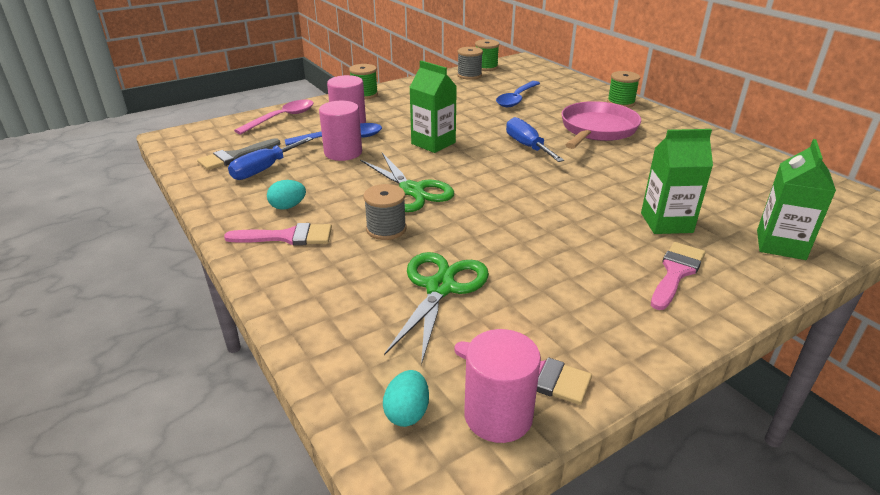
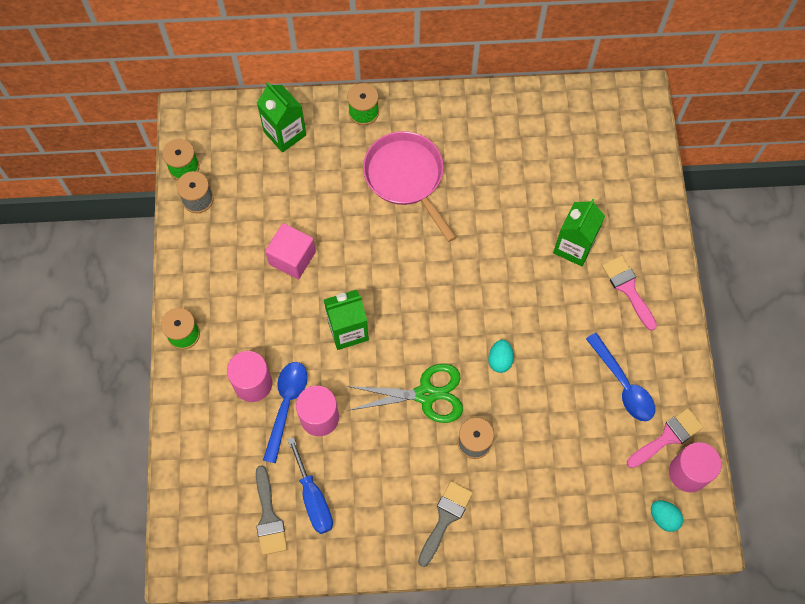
camera: 60 degrees left, 35 degrees up
(282, 118) = (197, 443): pink spoon -> none
(287, 237) = (445, 518): pink brush -> grey brush
(288, 206) = (396, 502): turquoise egg -> turquoise egg (500, 360)
(440, 288) = (566, 442): green scissors -> none
(467, 110) = (292, 258): none -> pink cube
(517, 99) = (294, 196): blue spoon -> blue spoon (623, 384)
(527, 146) = (402, 256): blue screwdriver -> none
(780, 245) = (636, 200): green carton -> green carton (285, 133)

